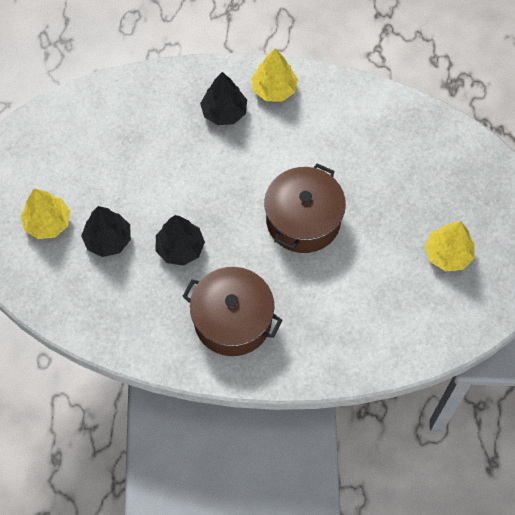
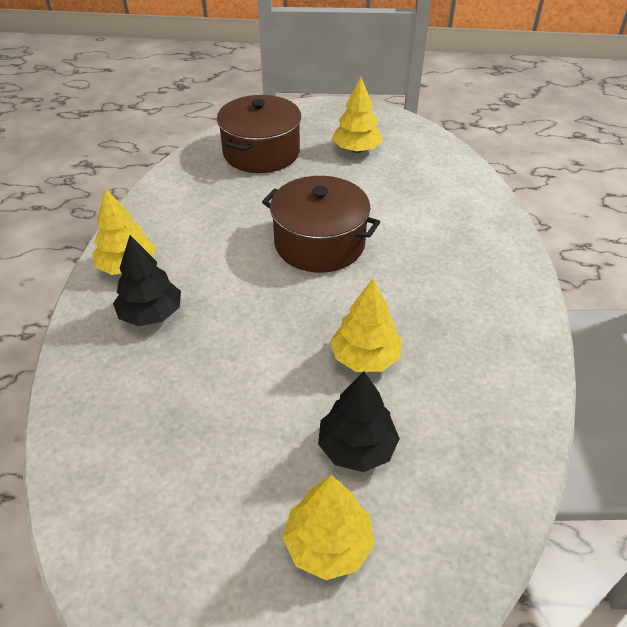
camera: 90 degrees left, 20 degrees down
(180, 248) = (365, 357): black tree -> yellow tree
(233, 320) = (462, 303): brown pot -> brown pot (261, 152)

